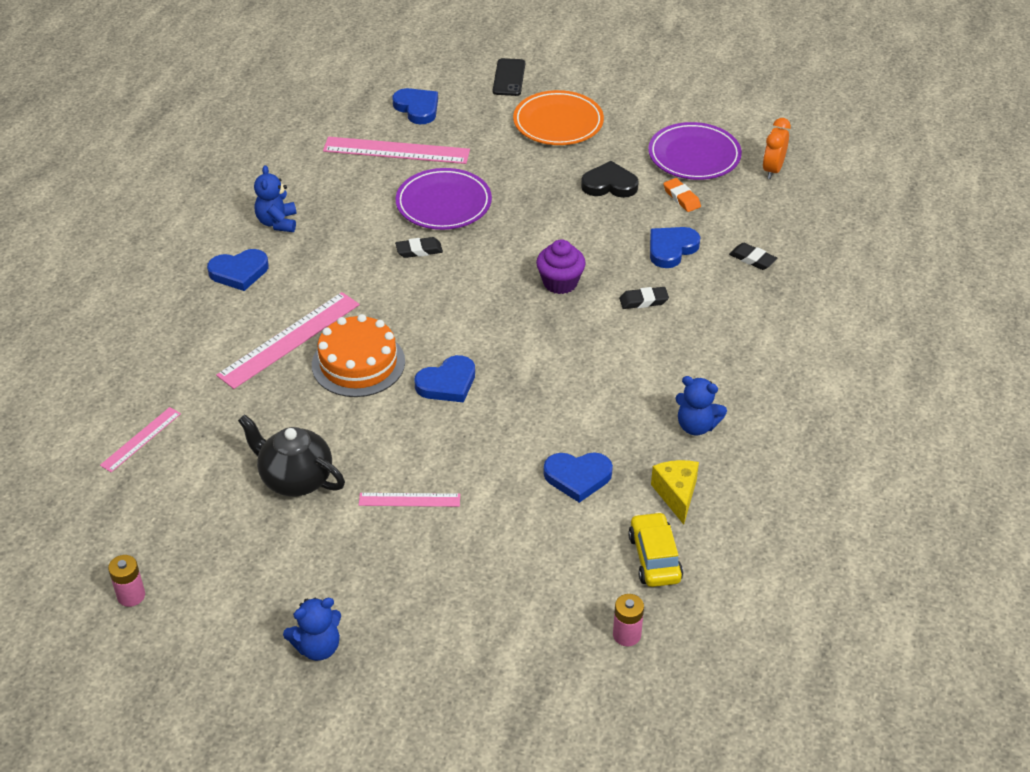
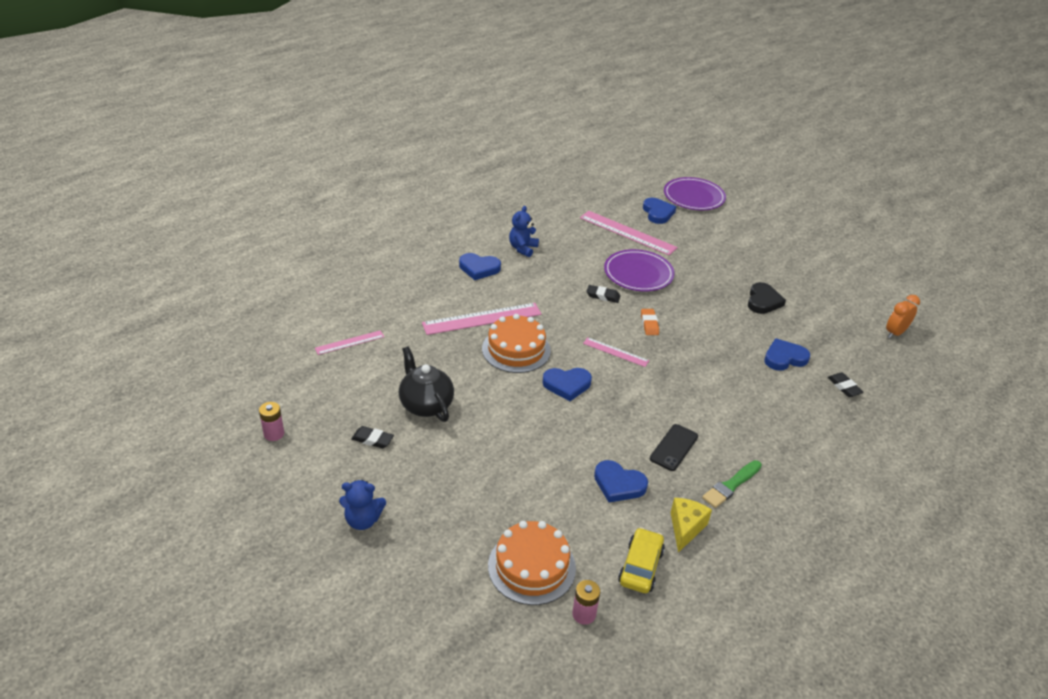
camera: 25 degrees right, 5 degrees down
(409, 499) = (490, 449): pink ruler -> pink ruler (615, 352)
(509, 78) = (732, 214): black phone -> black phone (673, 447)
(541, 611) = (531, 567): none -> orange cake
(558, 122) = (749, 251): orange plate -> none
(560, 282) = (688, 350): purple cupcake -> none
(609, 184) = (763, 301): black heart -> black heart turned 75 degrees clockwise
(643, 301) = (742, 384): black eraser -> black eraser (372, 439)
(681, 198) = (812, 327): orange eraser -> orange eraser (649, 324)
(694, 156) = (838, 304): purple plate -> purple plate (694, 197)
(696, 426) = (731, 485): blue teddy bear -> green brush

